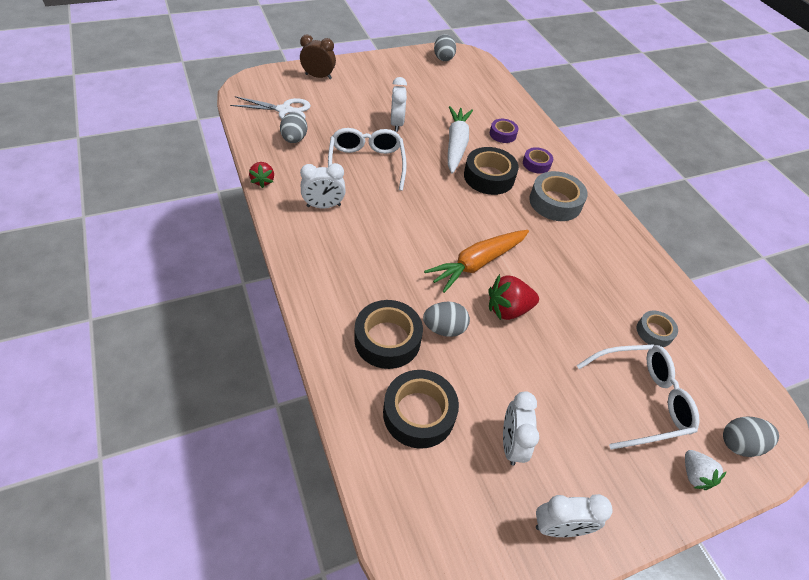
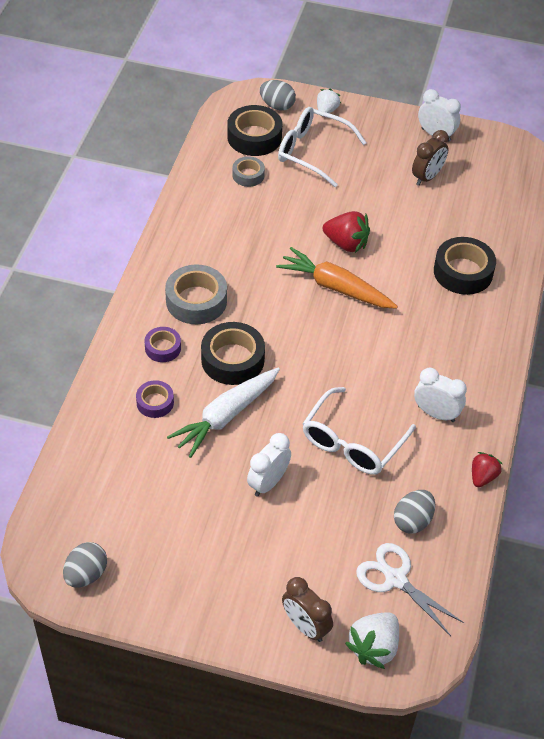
camera: 140 degrees left, 0 degrees up
(275, 81) = (374, 647): none -> white strawberry
(419, 413) = (475, 220): black tape -> black tape (254, 137)
(444, 328) = (411, 257): grey egg -> none
(477, 263) = (335, 287): orange carrot -> orange carrot turned 150 degrees counterclockwise
(511, 444) = (427, 177): white clock -> brown clock

